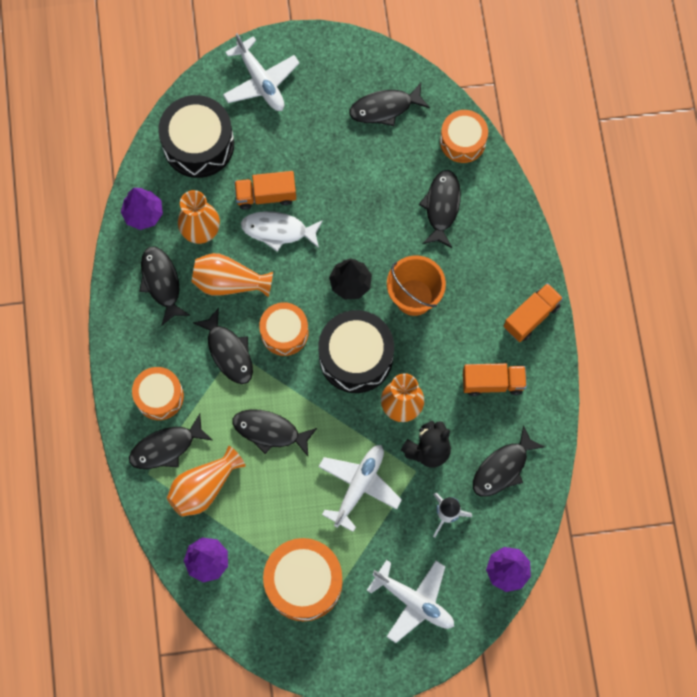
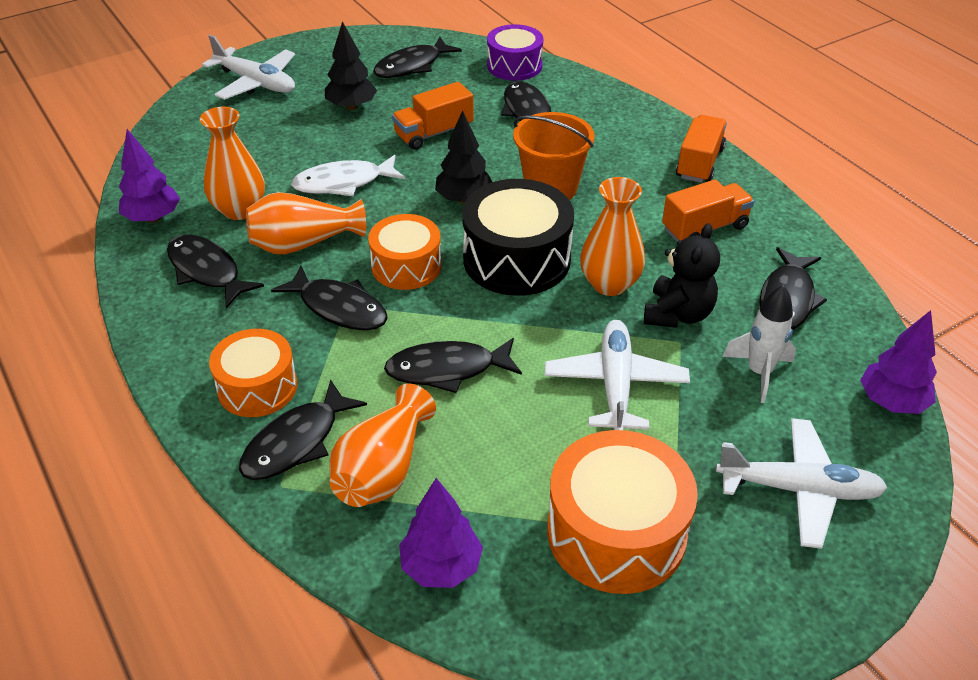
camera: 25 degrees left, 30 degrees down
(198, 144) = (202, 144): black drum -> none
(266, 195) = (311, 160): orange truck -> orange truck (434, 133)
(318, 142) = (351, 106): none -> black tree
(462, 141) = (514, 66): orange drum -> purple drum

